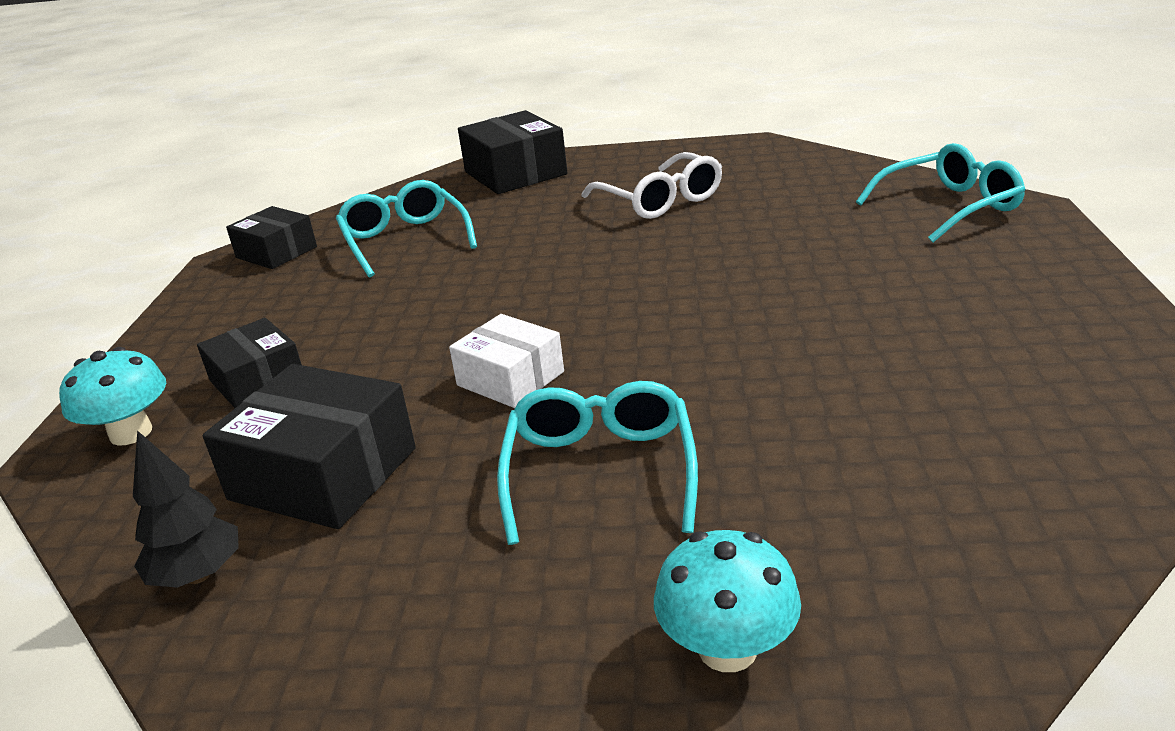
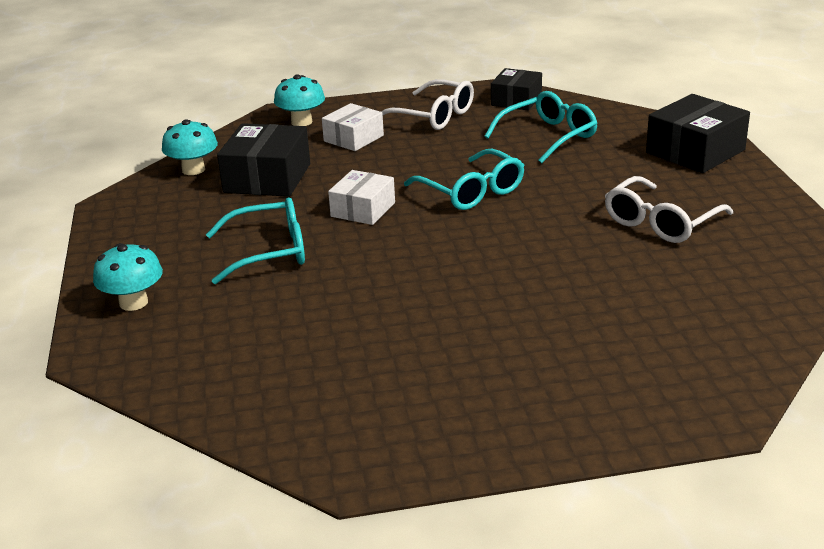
camera: 75 degrees right, 0 degrees up
(198, 575) = (193, 170): black tree -> turquoise mushroom
(256, 311) = (433, 116): none -> white glasses
(257, 381) = (353, 138): black box -> white box
(949, 207) = (702, 370): turquoise glasses -> turquoise glasses (472, 192)

